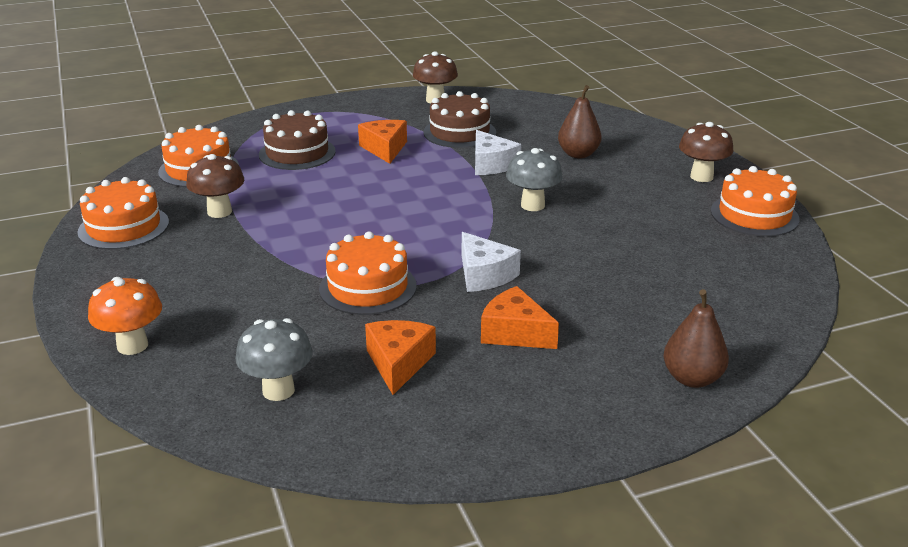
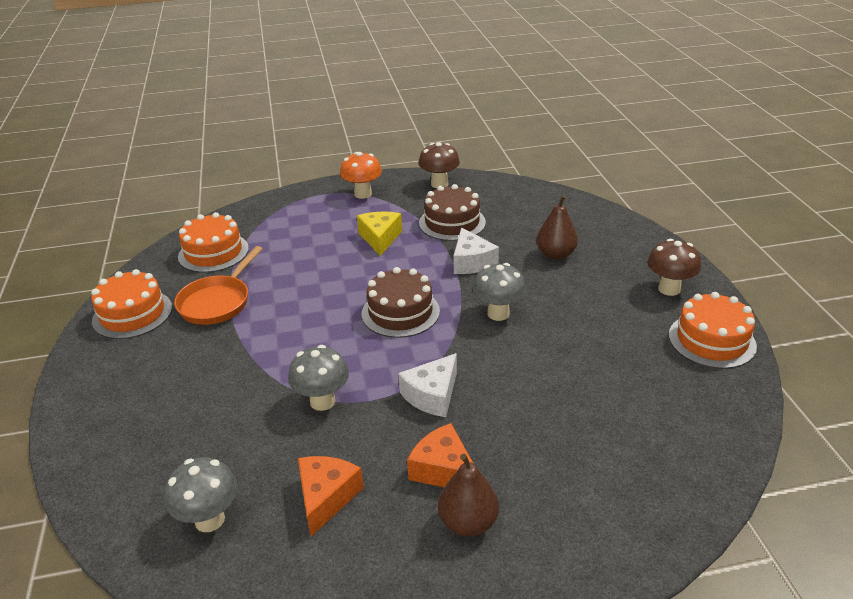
camera: 10 degrees right, 5 degrees up
(132, 345) = (100, 452): orange mushroom -> orange mushroom (363, 194)
(219, 212) = (217, 302): brown mushroom -> orange pan
(297, 153) = (302, 239): brown cake -> brown cake (400, 312)
(368, 287) = (322, 401): orange cake -> grey mushroom
(385, 149) = (380, 238): orange cheese -> yellow cheese
(484, 275) = (432, 395): white cheese -> white cheese turned 60 degrees clockwise
(692, 378) = (603, 547): brown pear -> brown pear (468, 522)

